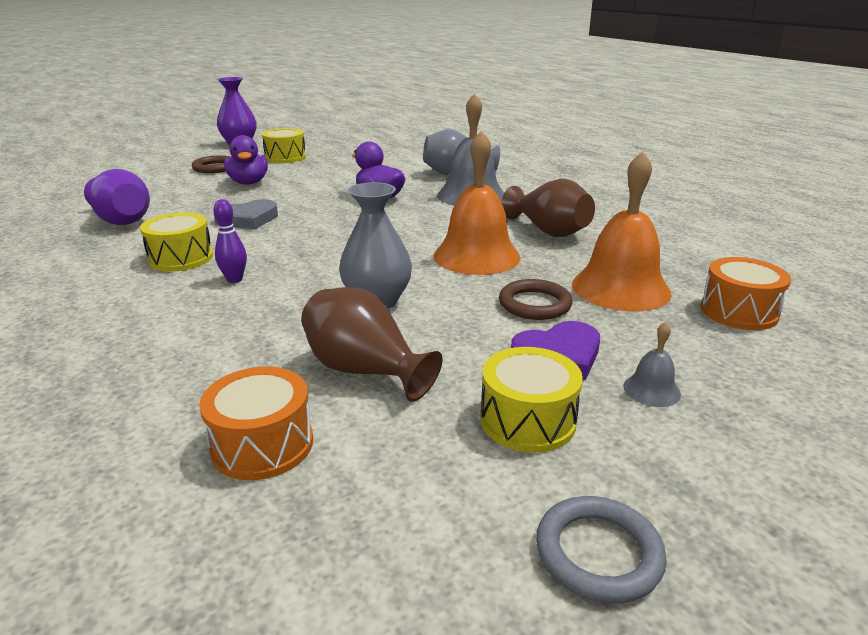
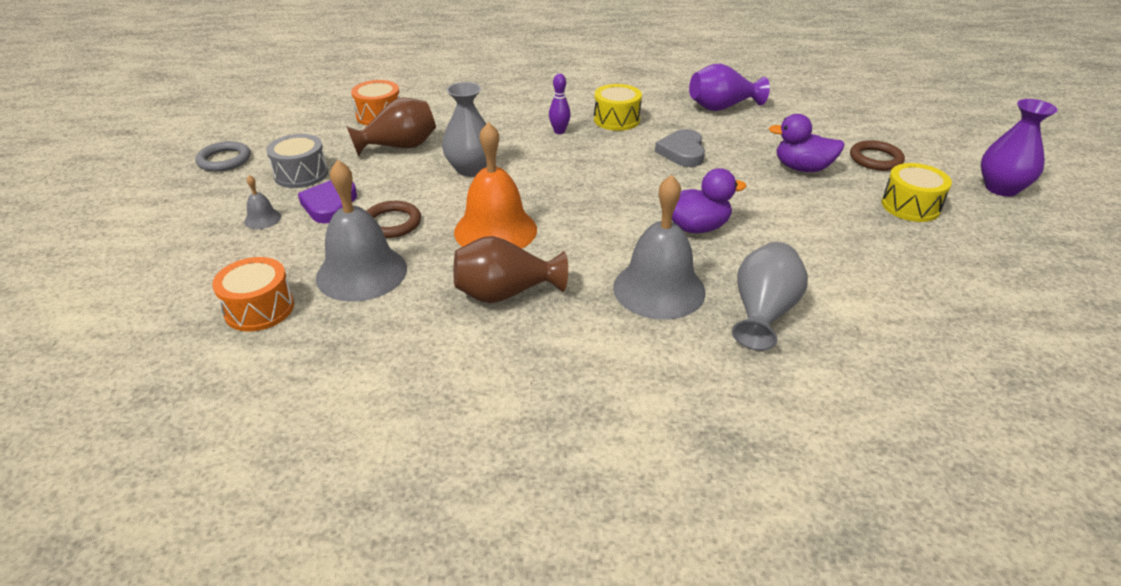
camera: 120 degrees right, 10 degrees up
(527, 420) = (301, 174): yellow drum -> grey drum
(620, 288) = (361, 273): orange bell -> grey bell

